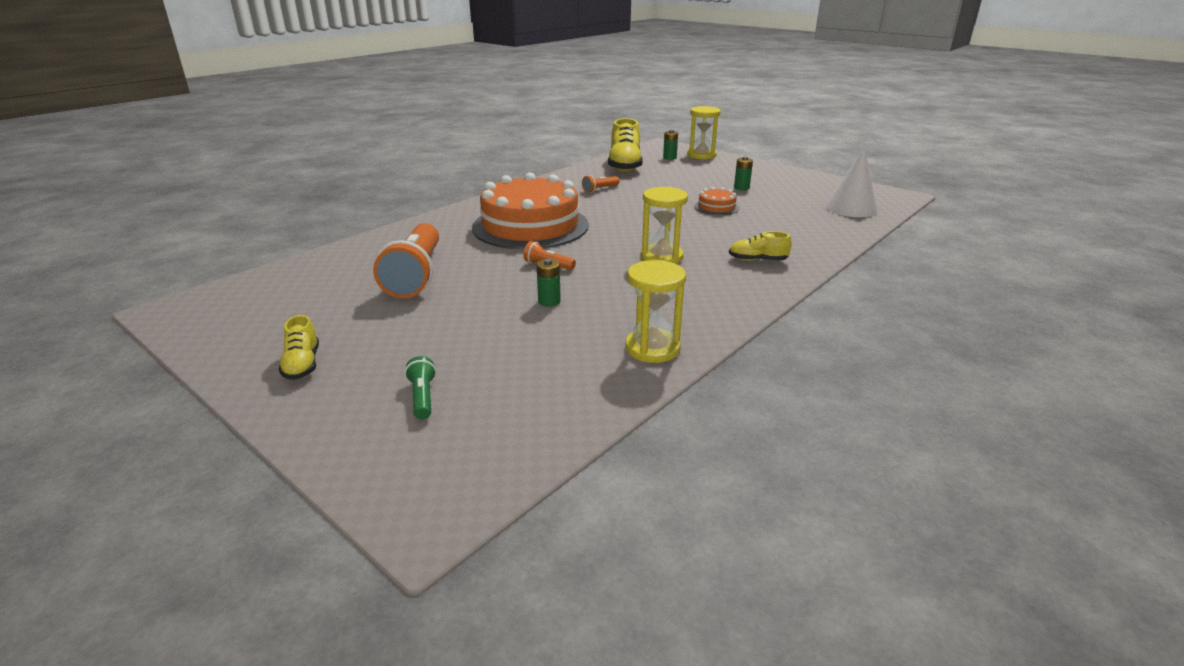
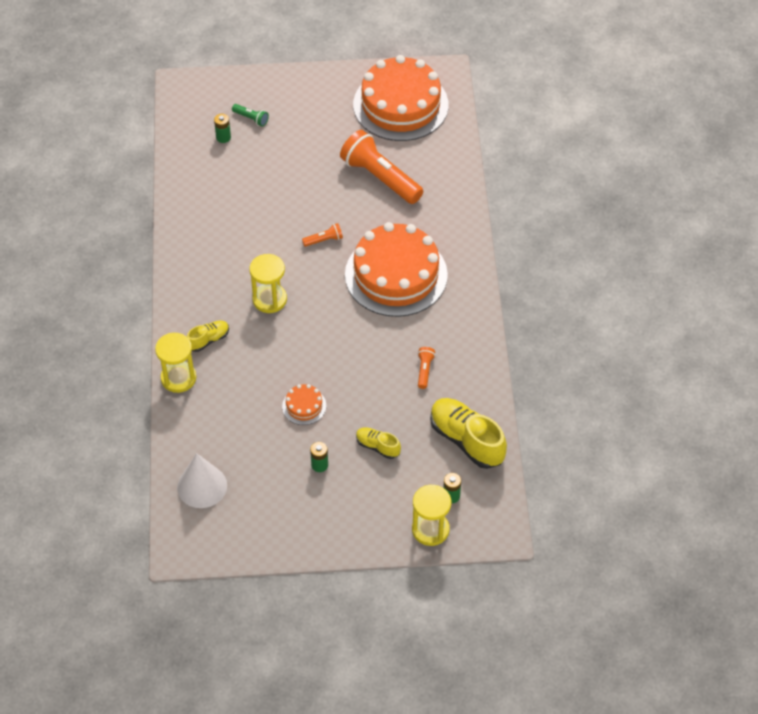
camera: 135 degrees right, 25 degrees up
(268, 311) = (400, 105): none -> orange cake
(302, 365) = (325, 96): yellow shoe -> yellow shoe (377, 446)
(549, 301) = (280, 210): green battery -> green battery (223, 137)
(652, 348) = (190, 212): yellow hourglass -> yellow hourglass (178, 378)

